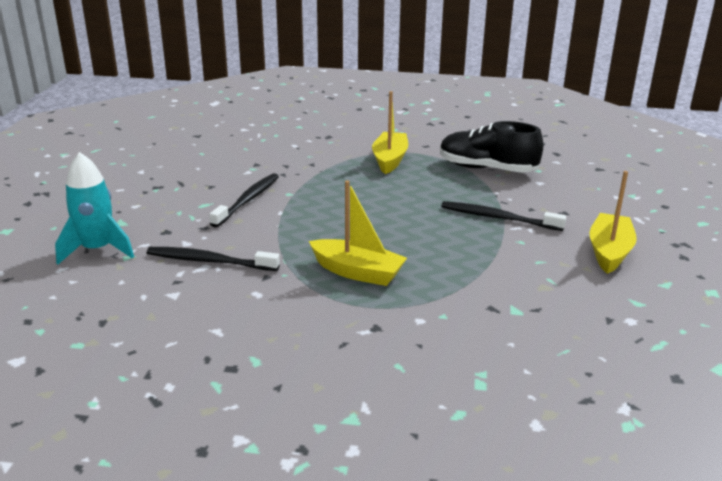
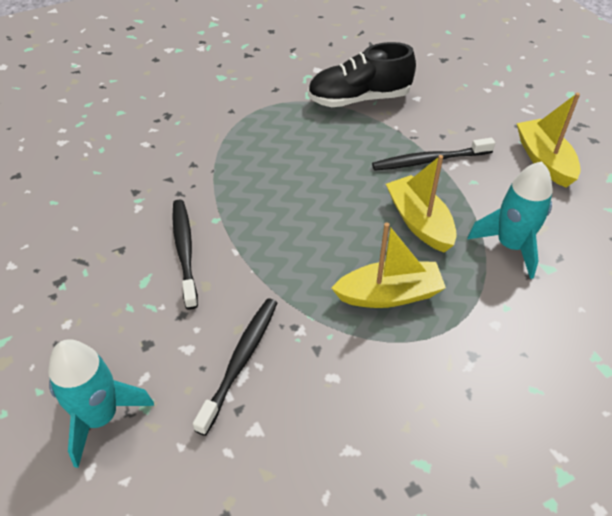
camera: 35 degrees left, 20 degrees up
(209, 261) = (240, 361): black toothbrush -> black toothbrush turned 135 degrees clockwise
(390, 160) = (263, 124): yellow boat -> yellow boat (419, 222)
(499, 286) = (511, 246): none -> turquoise rocket

